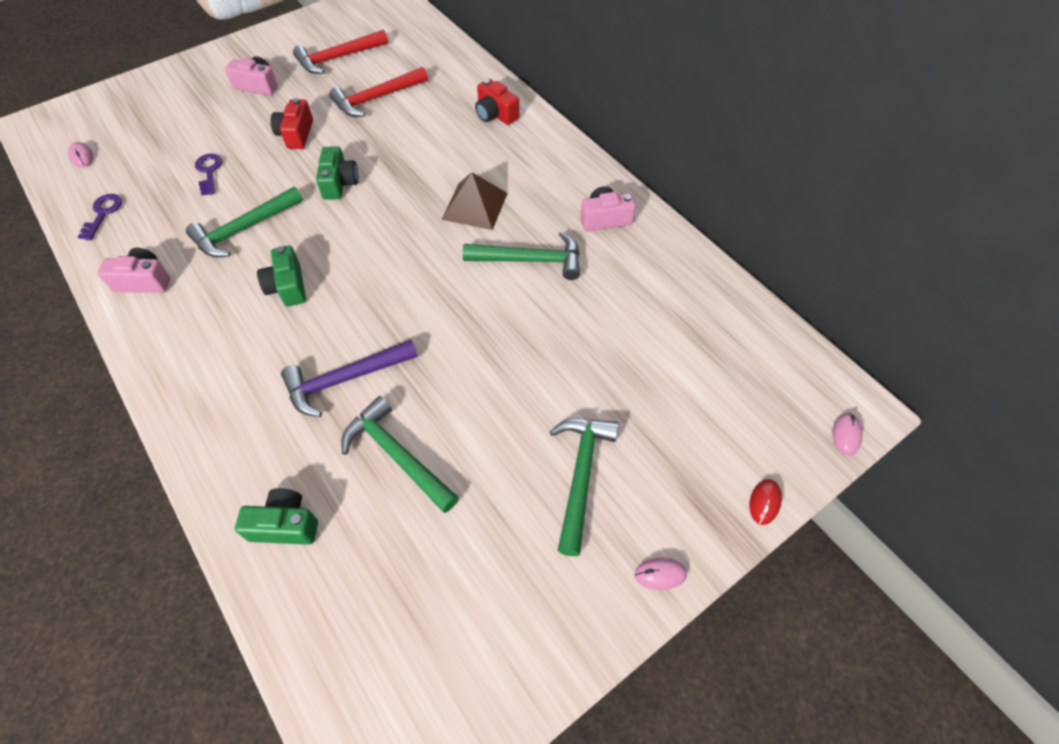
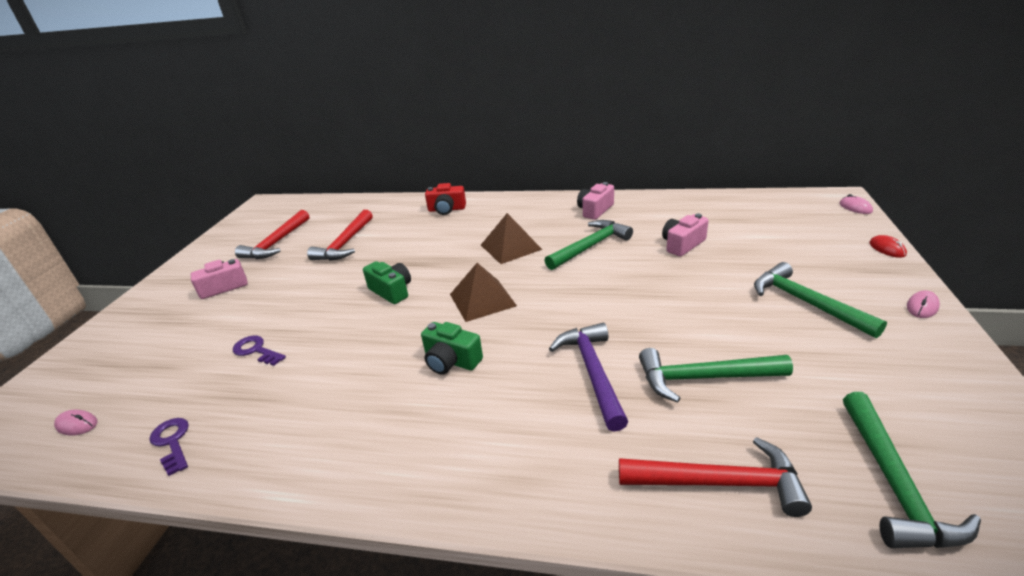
camera: 40 degrees left, 25 degrees down
(144, 281) = (303, 450): pink camera -> pink camera (682, 244)
(244, 229) = (352, 358): green hammer -> green hammer (894, 483)
(285, 525) = (719, 482): green camera -> red hammer
(296, 134) = (308, 290): red camera -> none
(345, 380) = (592, 372): purple hammer -> purple hammer turned 150 degrees clockwise
(378, 247) = (482, 300): none -> brown pyramid

